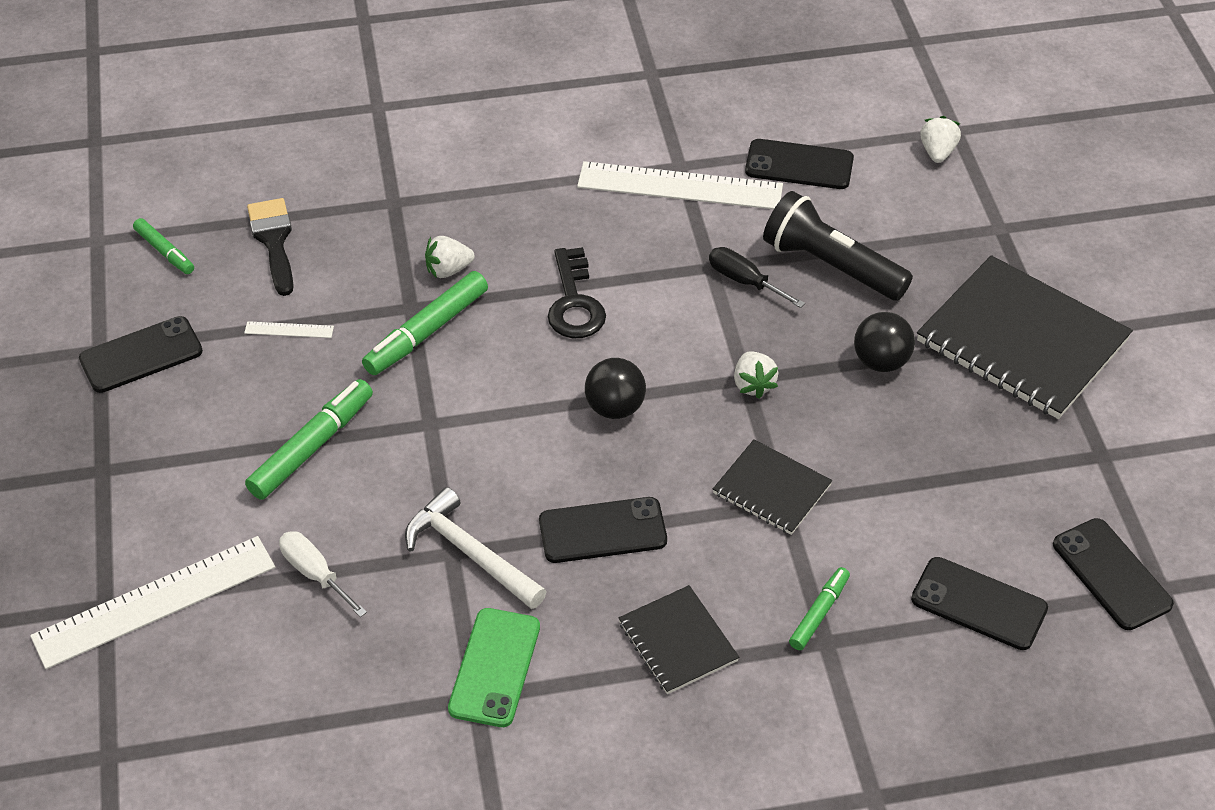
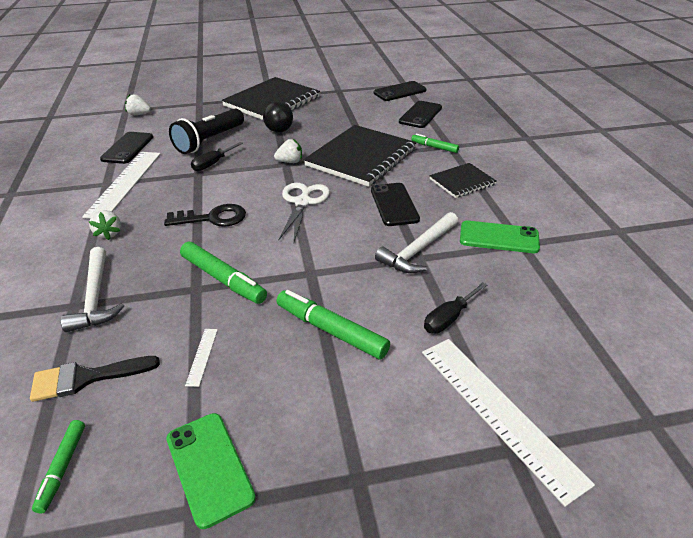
camera: 90 degrees left, 10 degrees down
(141, 355) = (209, 467): black phone -> green phone
(164, 251) = (62, 468): green marker -> green marker turned 135 degrees clockwise
(315, 573) = (449, 318): white screwdriver -> black screwdriver
(405, 217) = (95, 297): none -> white hammer
(448, 270) = (163, 272): white strawberry -> white strawberry (109, 233)
(615, 408) = (302, 202): black ball -> white scissors
(772, 489) = (361, 157): black notebook -> black notebook, size x1.90

